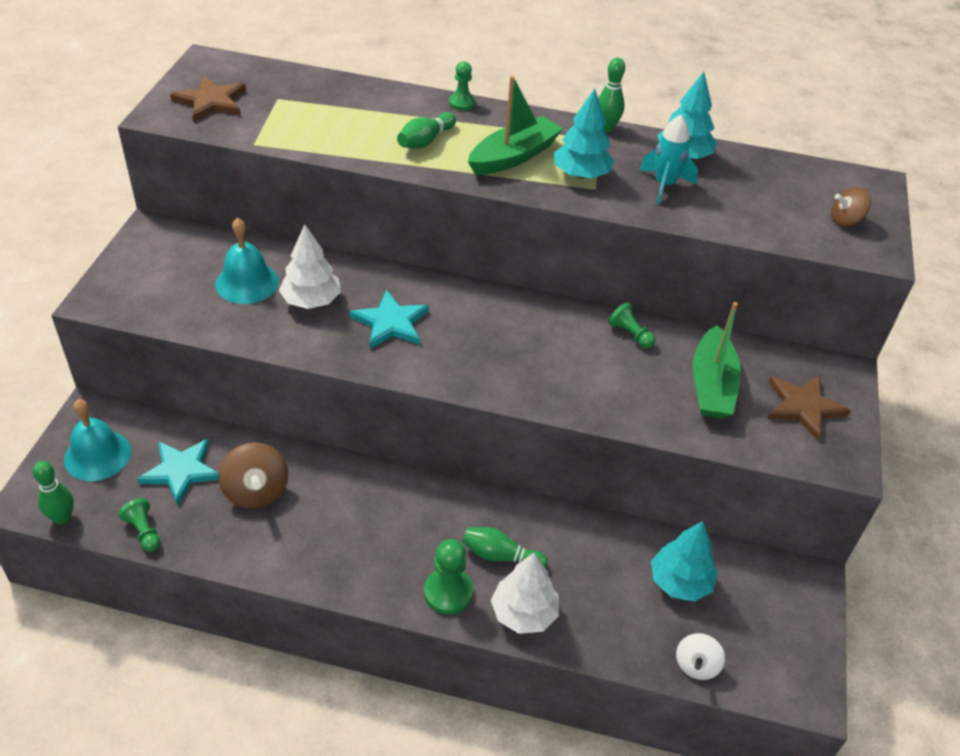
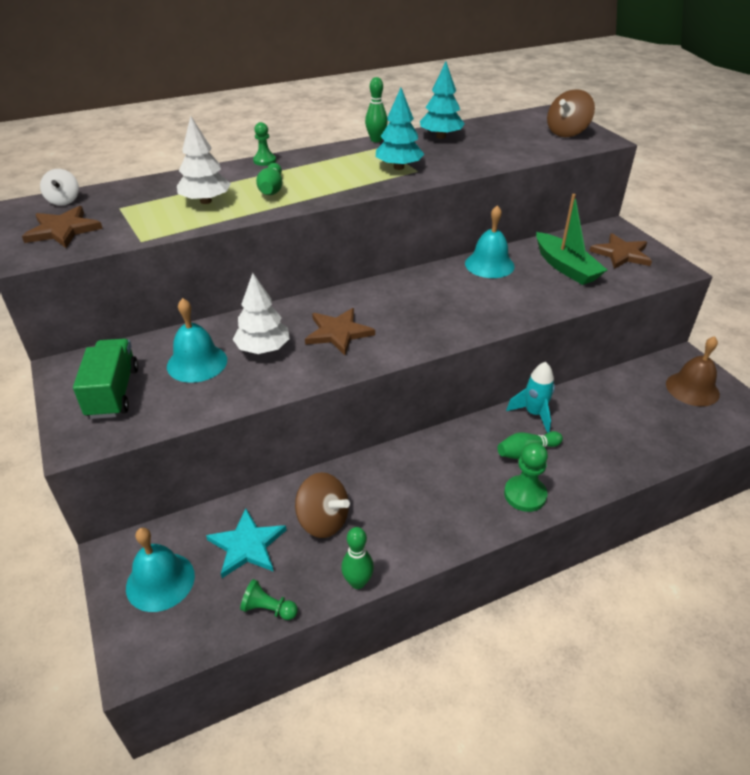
camera: 35 degrees left, 5 degrees down
(62, 518) = (184, 649): green bowling pin -> green bowling pin (358, 582)
(161, 273) = (113, 392): none -> green truck
(391, 323) = (338, 333): turquoise star -> brown star
(513, 156) = (343, 175): green boat -> none
(524, 613) = (580, 475): white tree -> white tree (206, 201)
(630, 334) = (489, 264): green pawn -> turquoise bell
(664, 185) = (453, 154): turquoise rocket -> turquoise rocket (534, 414)
(680, 582) = (632, 401): turquoise tree -> none
(696, 665) = (694, 438): white spinning top -> white spinning top (64, 201)
(770, 616) = (692, 389): none -> brown bell
(845, 221) = (567, 133): brown spinning top -> brown spinning top, size x1.57

